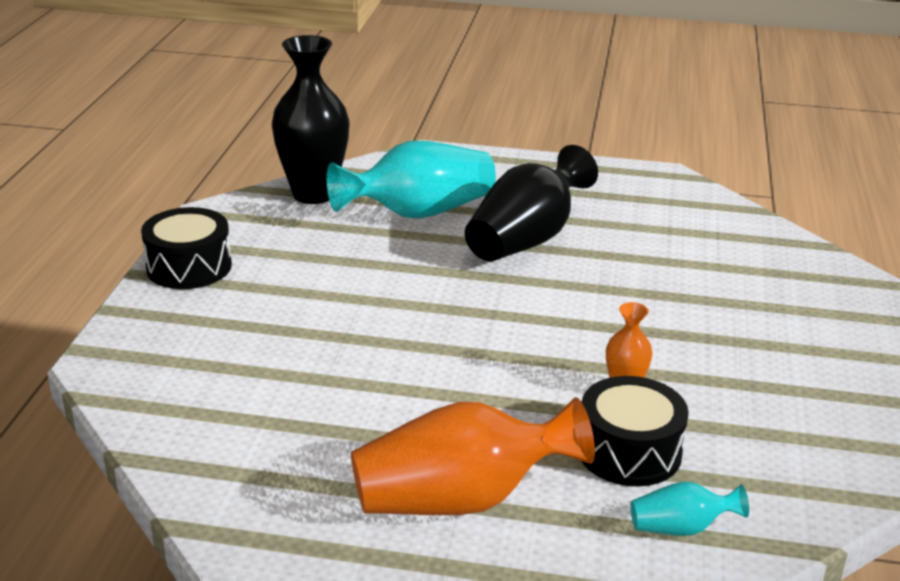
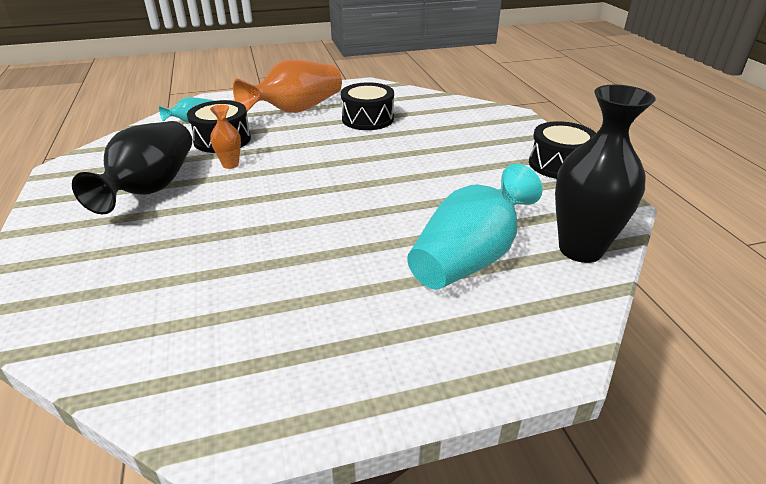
camera: 155 degrees right, 5 degrees up
(348, 428) = (367, 119): none -> black drum
(526, 239) = (351, 257): black vase -> black vase (151, 188)

